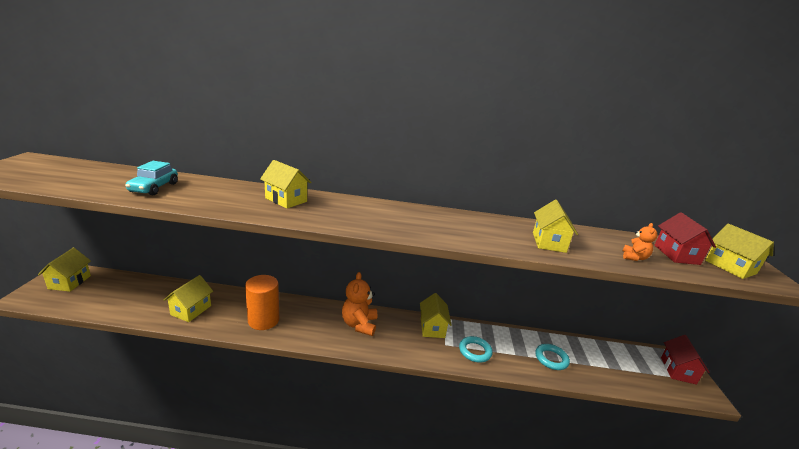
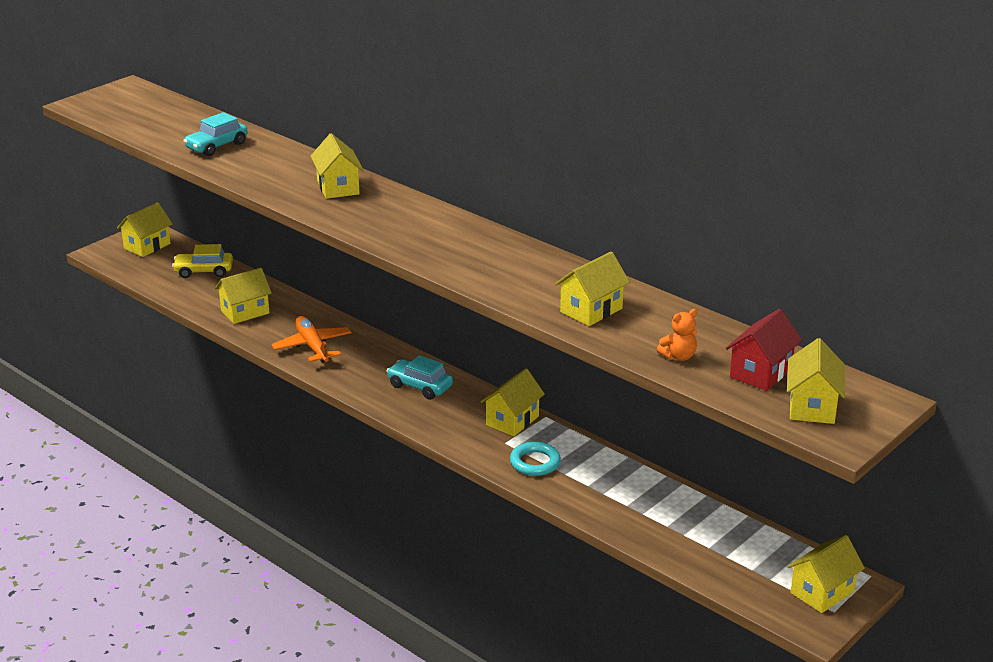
camera: 40 degrees right, 5 degrees up
(134, 289) = (204, 271): none -> yellow car
(263, 320) = (312, 346): orange cylinder -> orange plane
(359, 324) = (420, 386): orange teddy bear -> turquoise car
(551, 359) = (634, 508): turquoise ring -> none
(677, 370) = (822, 592): red house -> yellow house

